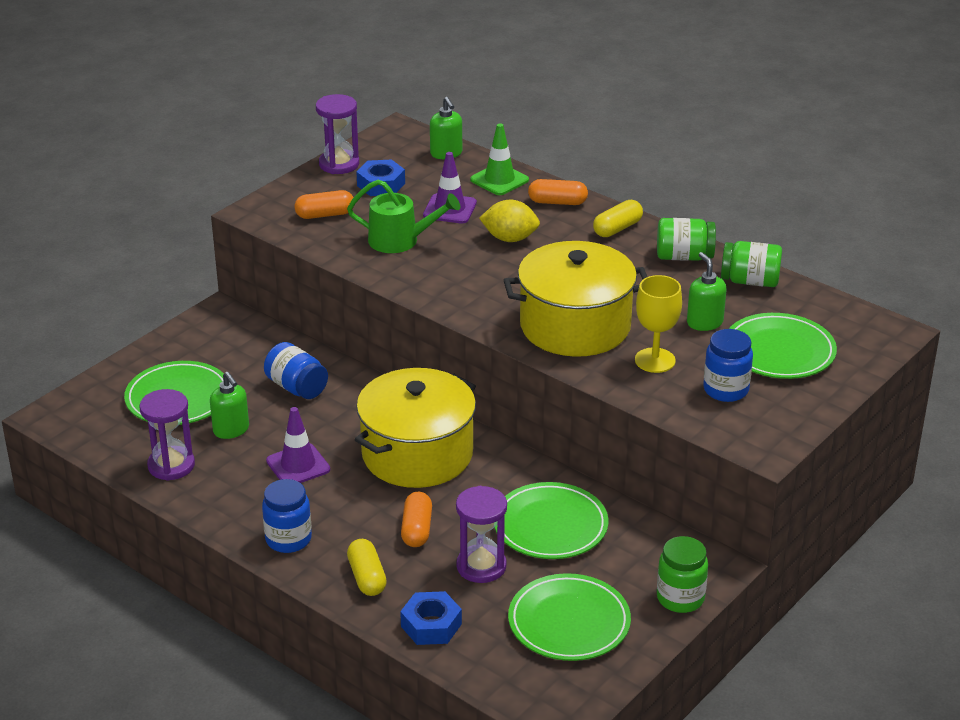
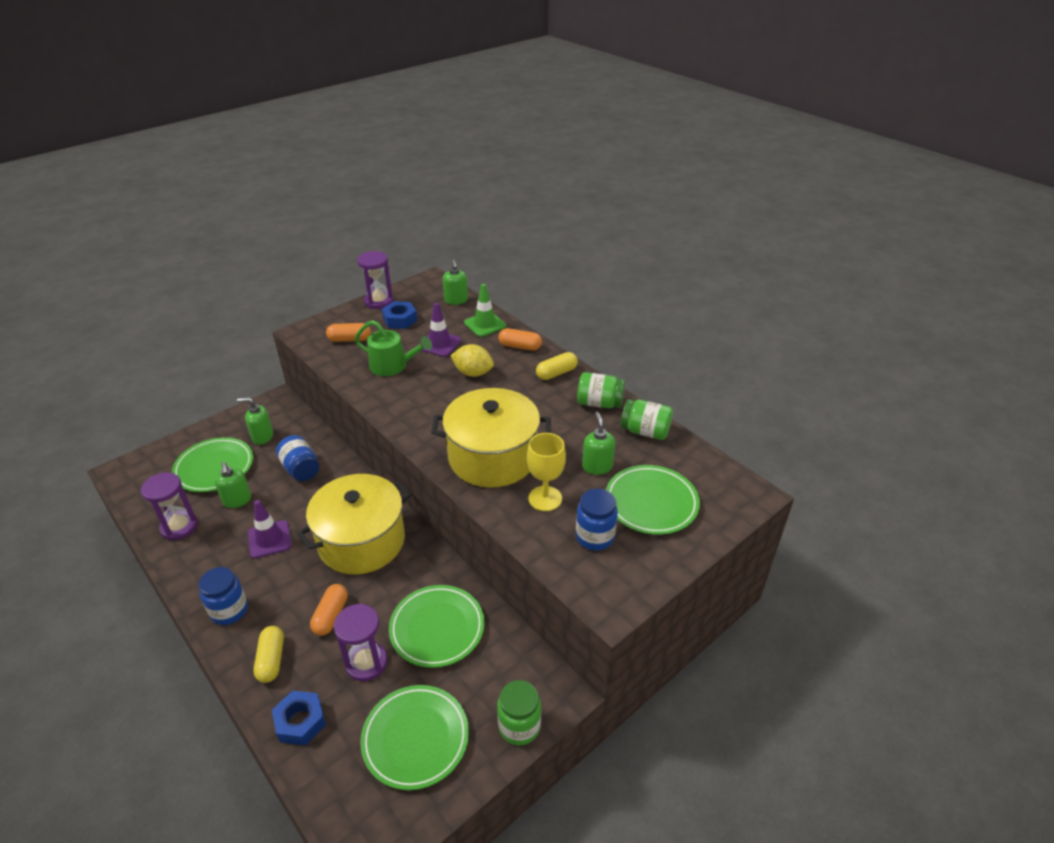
camera: 10 degrees right, 5 degrees up
(223, 357) = (262, 437): none -> green soap dispenser

